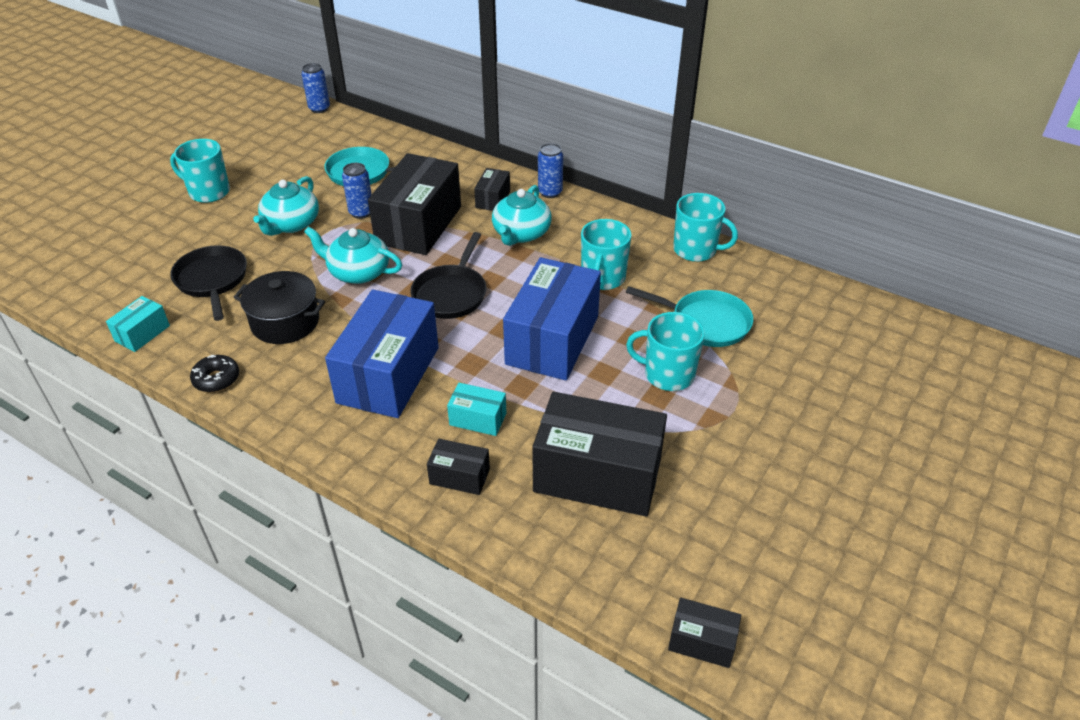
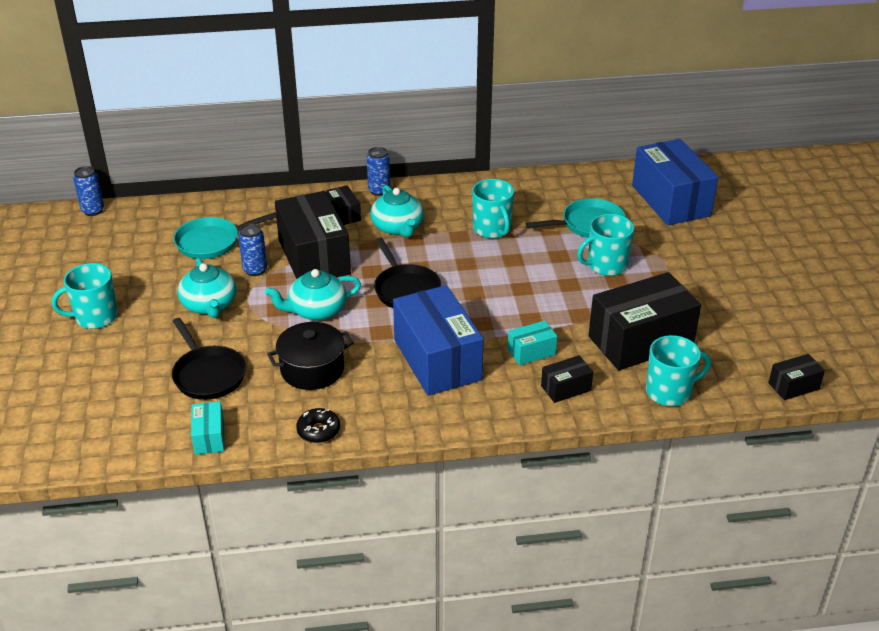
camera: 40 degrees left, 5 degrees down
(212, 281) = (208, 374): black pan -> black pan turned 150 degrees counterclockwise
(552, 340) = (512, 282): blue box -> blue box (671, 200)
(696, 250) = (526, 183): turquoise mug -> turquoise mug (669, 392)

